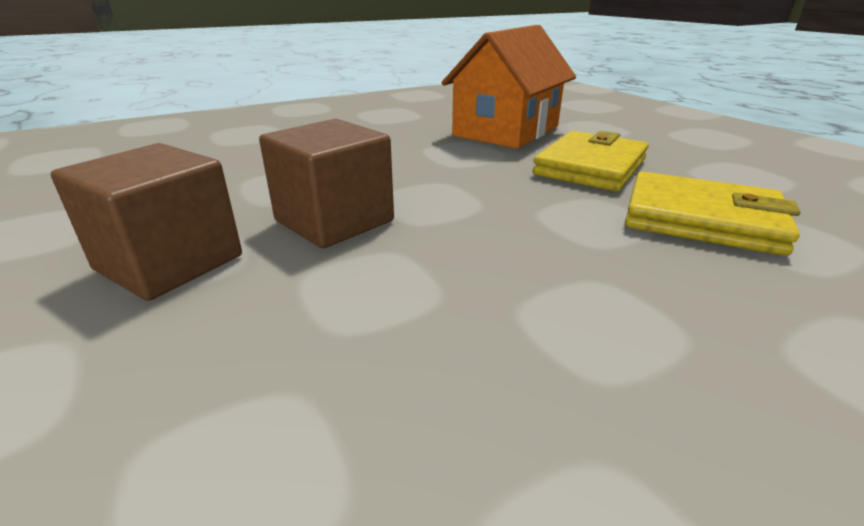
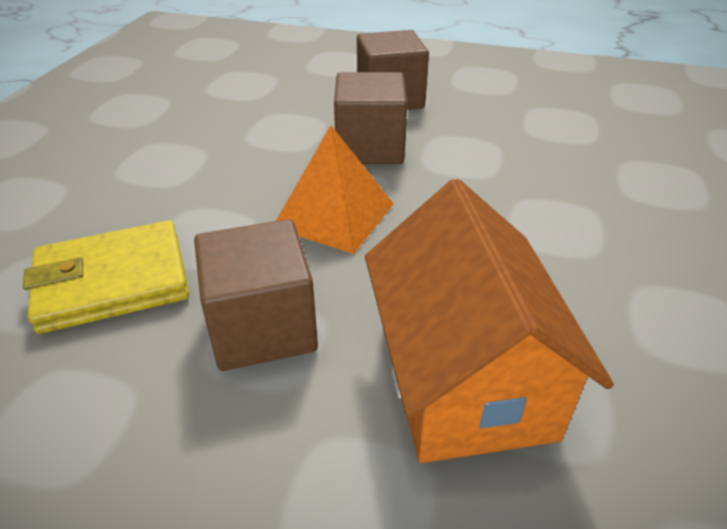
camera: 135 degrees right, 10 degrees up
(466, 191) = (334, 215): none -> orange pyramid
(590, 167) = (262, 327): yellow wallet -> brown cube

